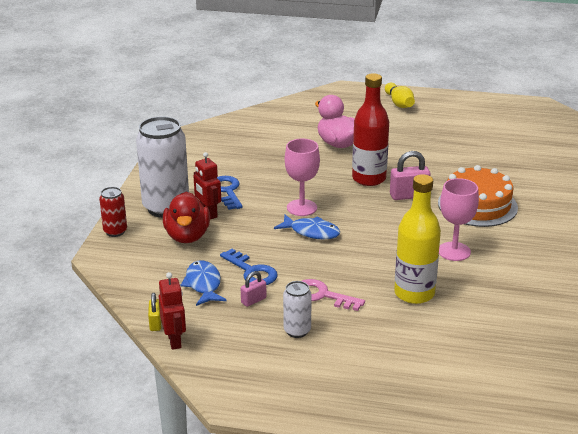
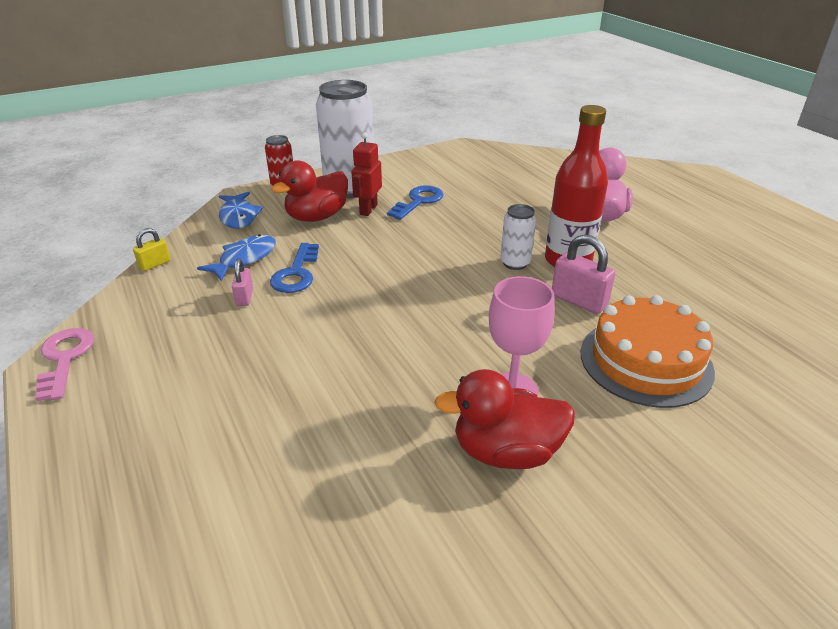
camera: 50 degrees right, 5 degrees up
(174, 340) = (133, 286): red robot -> none
(253, 300) = (244, 297): pink padlock -> pink padlock turned 75 degrees clockwise
(297, 331) = (212, 349): white can -> white can (515, 263)
(302, 208) = (449, 249): pink goblet -> none
(311, 232) = (412, 274): blue fish -> blue fish (238, 216)
(322, 295) = (298, 335): pink key -> pink key (65, 359)
(399, 103) = (747, 212): yellow bowling pin -> none
(414, 293) = (376, 401): yellow bottle -> none
(492, 273) = (506, 452): none -> red duck

